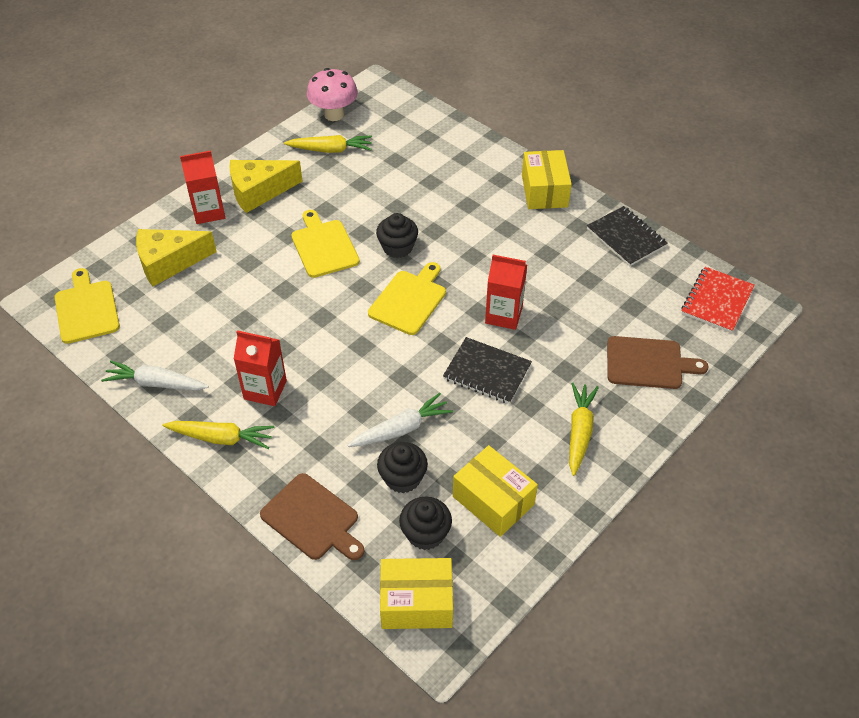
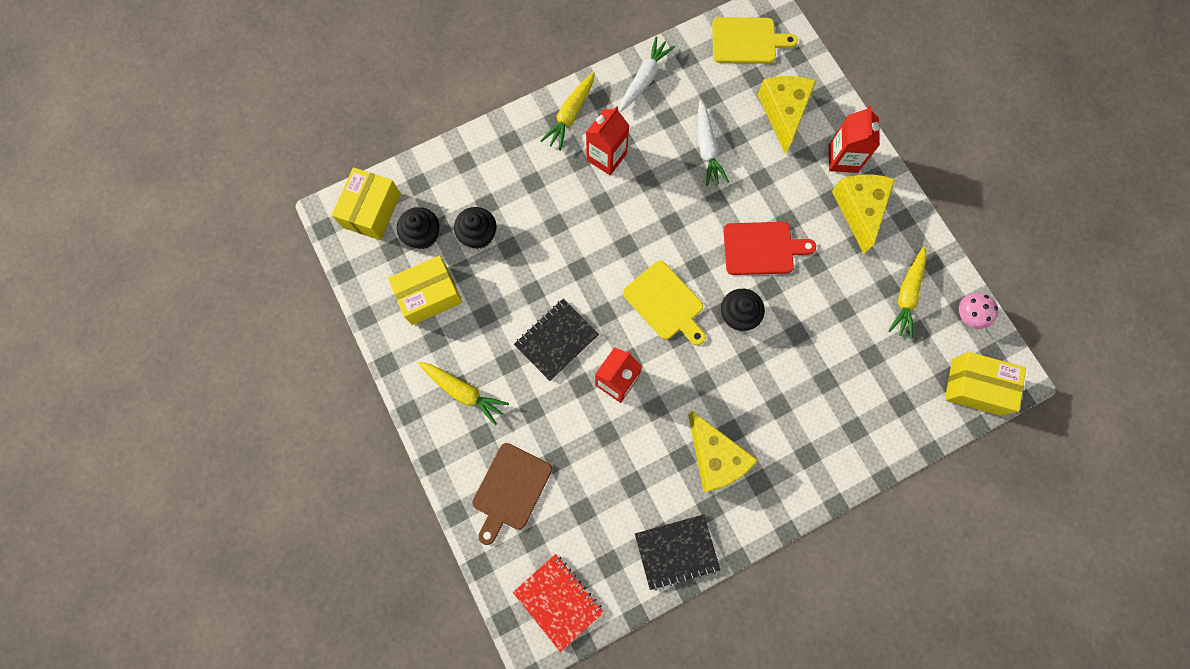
camera: 110 degrees right, 25 degrees up
(312, 519) = (470, 160): brown cutting board -> none
(324, 246) = (761, 248): yellow cutting board -> red cutting board
(334, 114) = (967, 316): pink mushroom -> pink mushroom, size x0.63
(401, 429) = (525, 249): white carrot -> white carrot (707, 148)
(534, 232) = (715, 457): none -> yellow cheese
(544, 191) = (775, 496): yellow box -> yellow box (975, 387)

